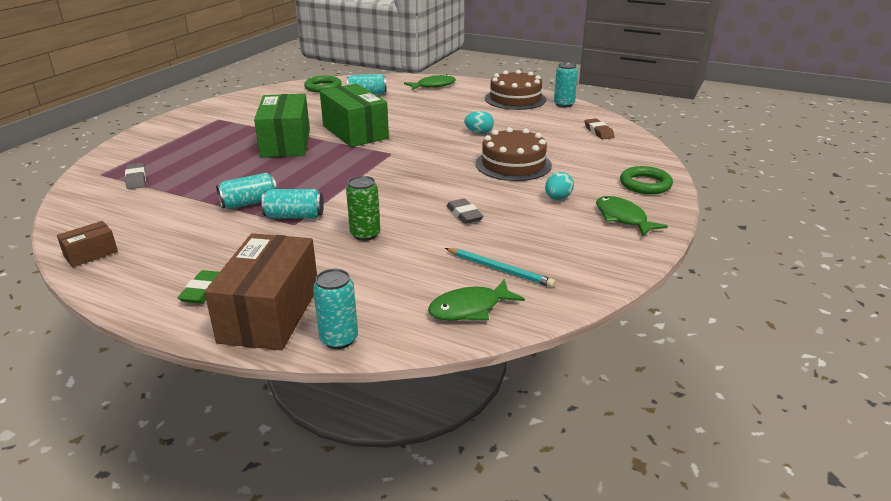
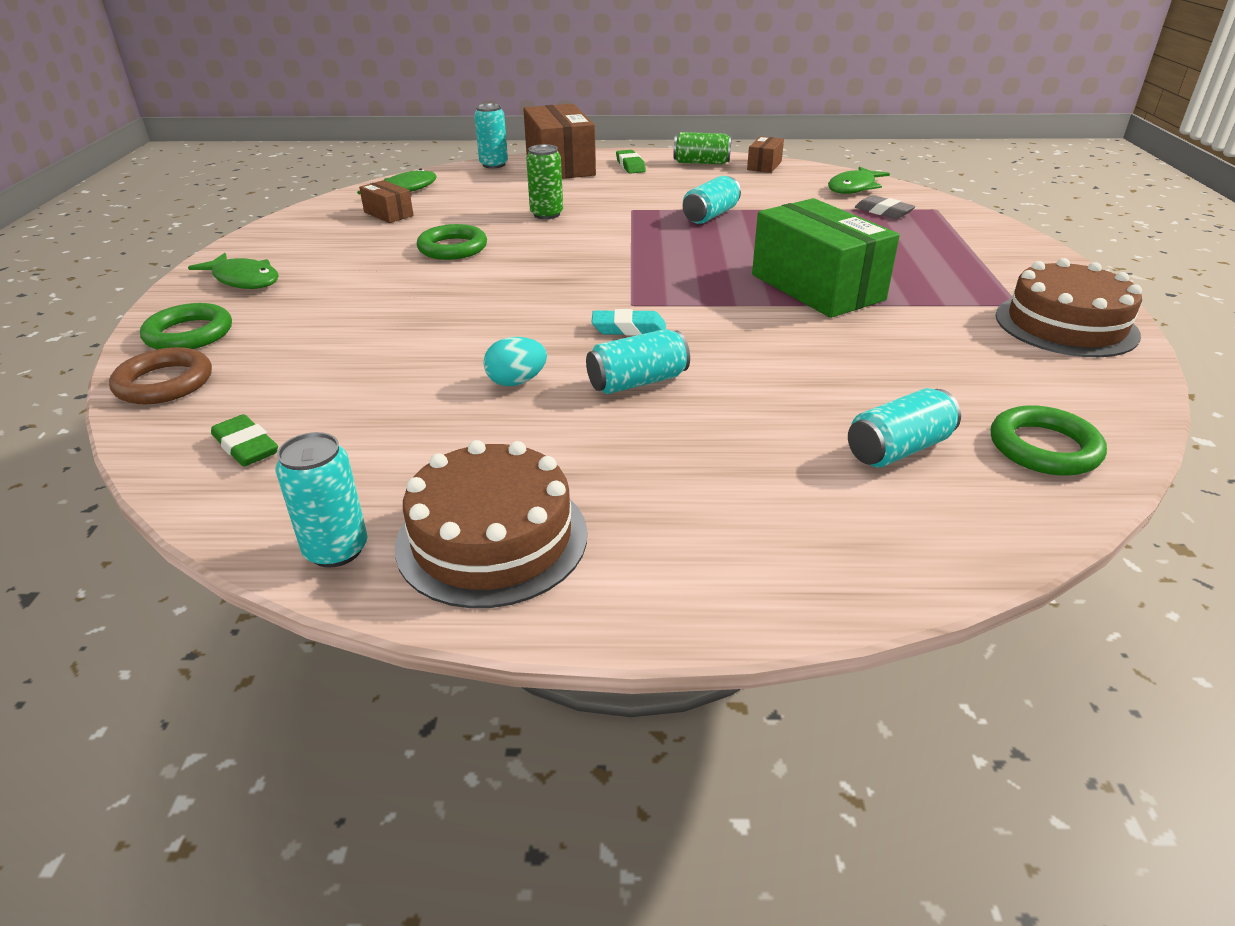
camera: 155 degrees right, 5 degrees up
(131, 276) = (701, 163): none -> green can
(294, 216) = (641, 214): turquoise can -> turquoise can (637, 382)
(355, 132) = (746, 330): green box -> none
(407, 143) = (629, 328): none -> turquoise eraser
(433, 86) = (785, 545): green fish -> green fish (853, 188)
(464, 215) = (452, 248): grey eraser -> green ring
(500, 269) = (388, 214): turquoise pencil -> brown box
(513, 164) = (417, 325): brown cake -> brown cake (1065, 325)
(558, 198) = (334, 287): turquoise egg -> none
(598, 132) = (246, 446): brown eraser -> green eraser
(646, 161) = (164, 383): none -> brown ring

